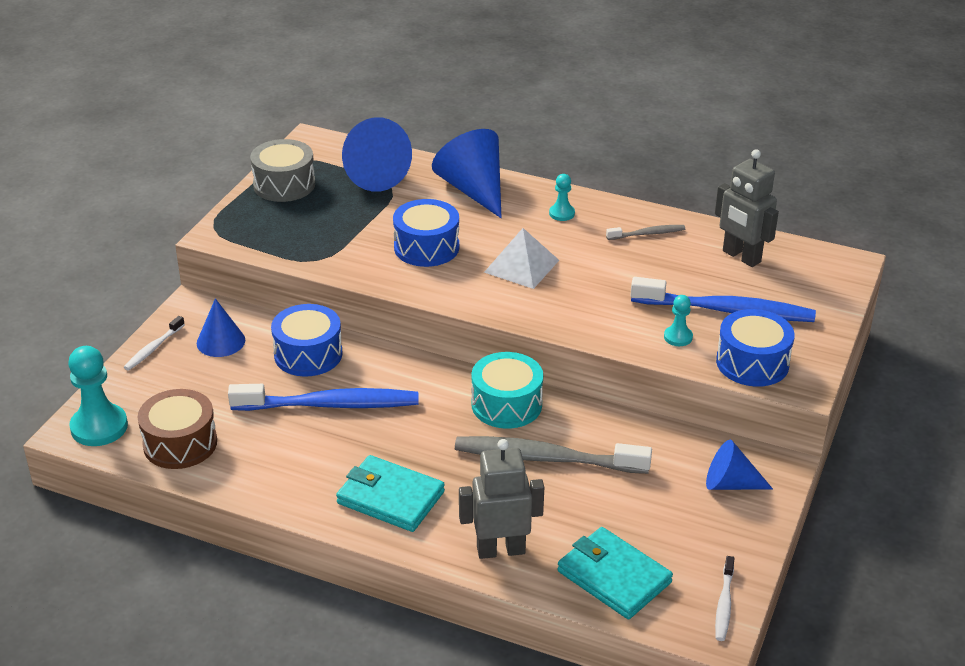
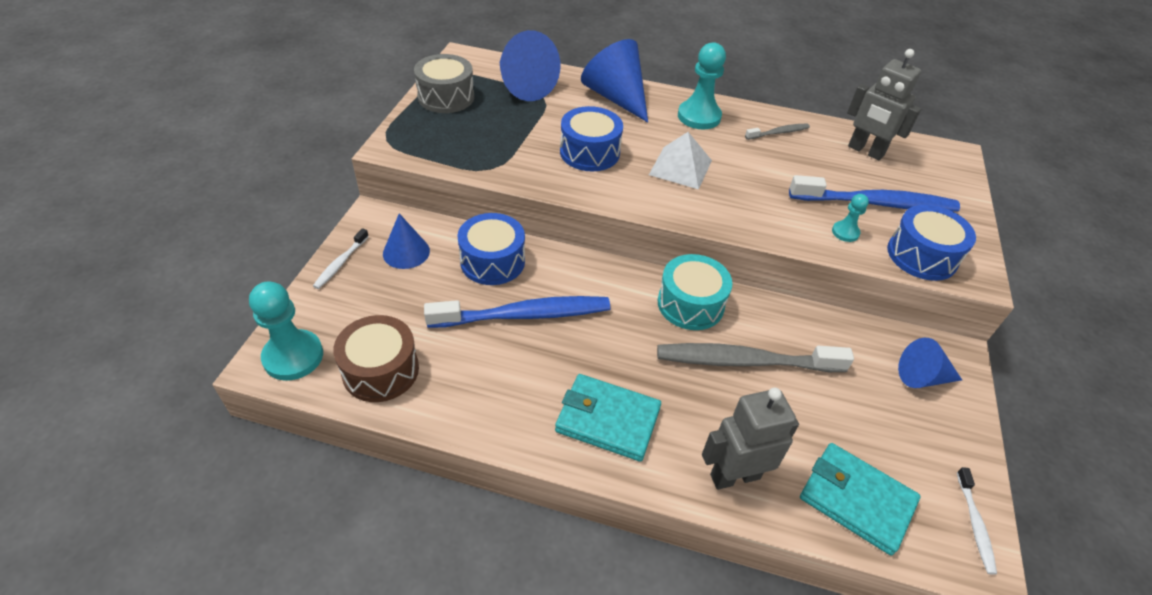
camera: 10 degrees left, 10 degrees up
(562, 213) = (699, 116): turquoise pawn -> turquoise pawn, size x1.91

